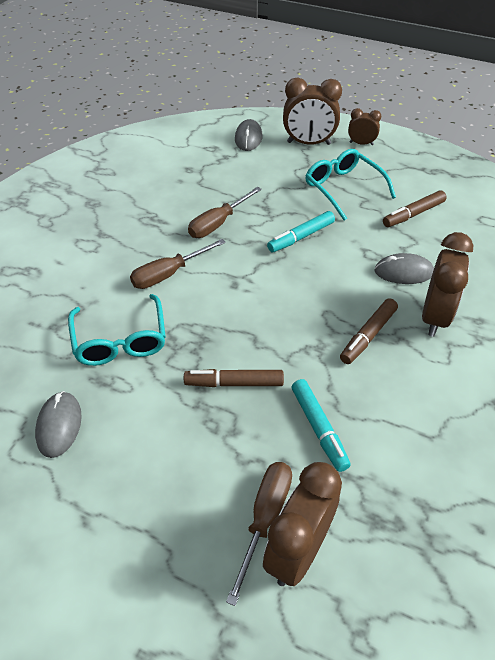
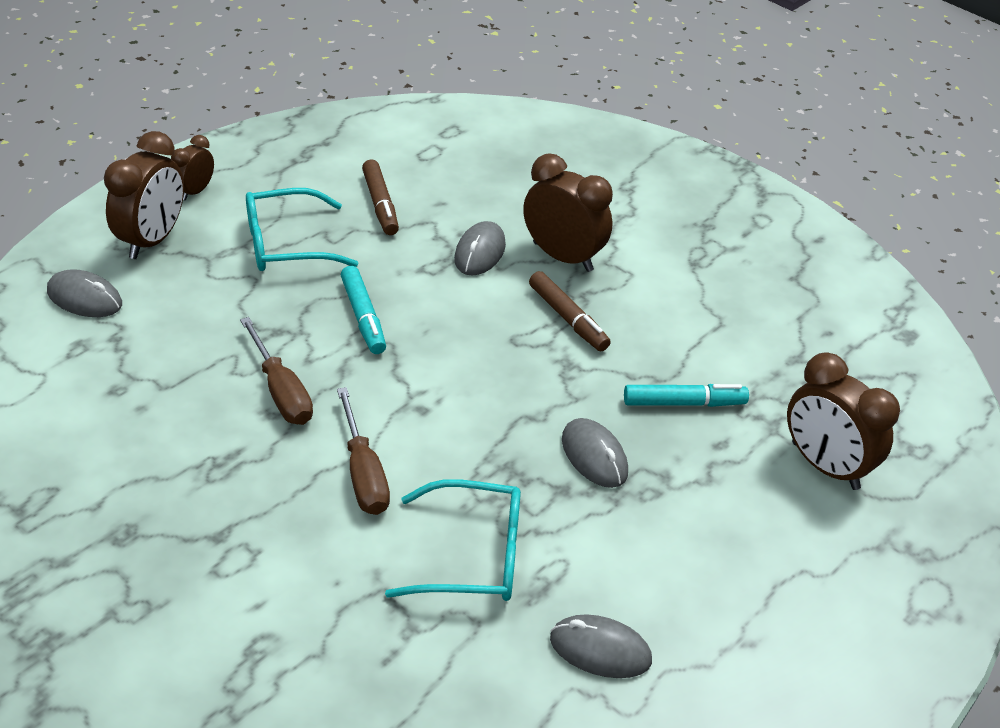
camera: 75 degrees left, 5 degrees down
(234, 383) = (594, 456): brown marker -> grey mouse
(264, 518) = (783, 481): brown screwdriver -> none

